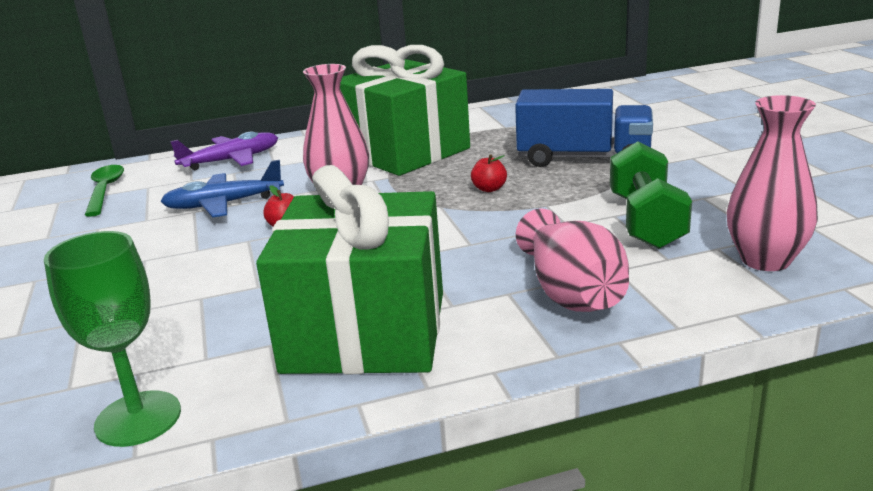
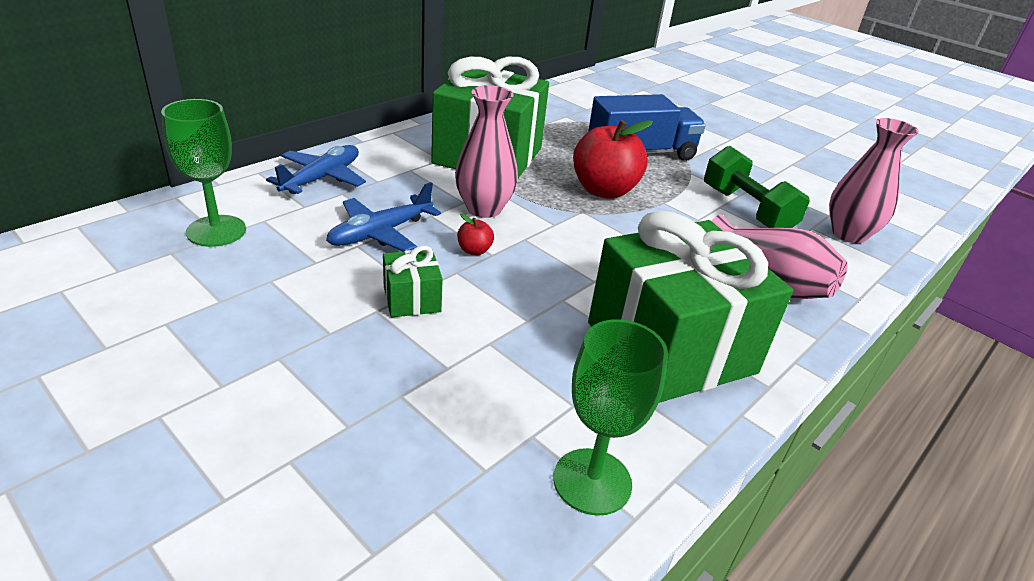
camera: 35 degrees left, 10 degrees up
(105, 191) = (216, 231): green spoon -> green goblet
(182, 255) = (412, 299): none -> green gift
(231, 160) = (321, 178): purple plane -> blue plane
(489, 189) = (604, 190): red apple -> red apple, size x2.35

